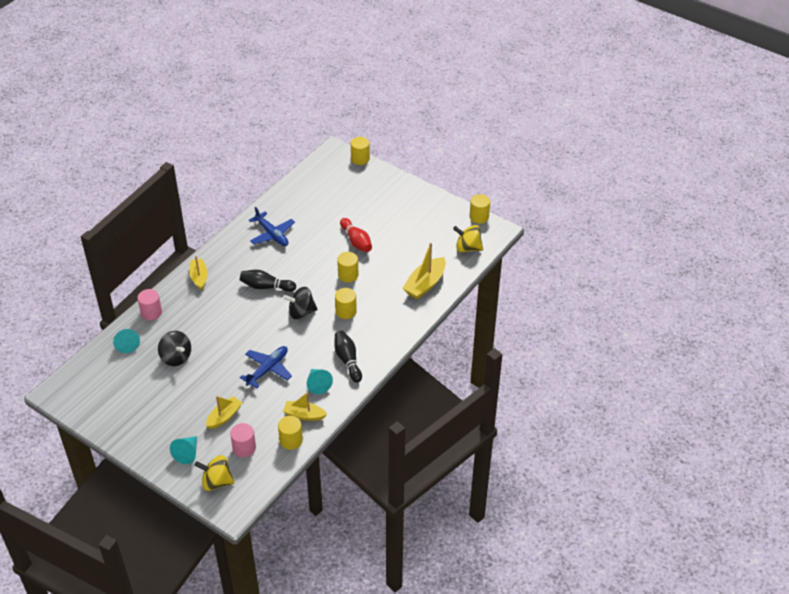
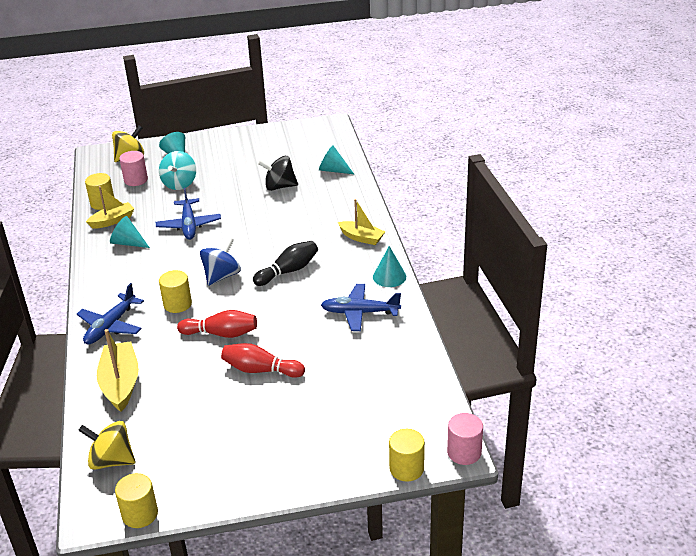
camera: 135 degrees right, 10 degrees down
(151, 313) = (353, 195): pink cylinder -> pink cylinder (464, 452)
(224, 417) = (179, 184): yellow boat -> turquoise spinning top
(227, 242) = (389, 276): none -> turquoise cone
(301, 312) = (222, 276): black spinning top -> blue spinning top
(348, 275) = (221, 334): yellow cylinder -> red bowling pin
(348, 360) = (122, 273): black bowling pin -> none
(394, 324) = (111, 326): none -> blue plane
(467, 248) = (111, 460): yellow spinning top -> yellow spinning top turned 135 degrees counterclockwise

